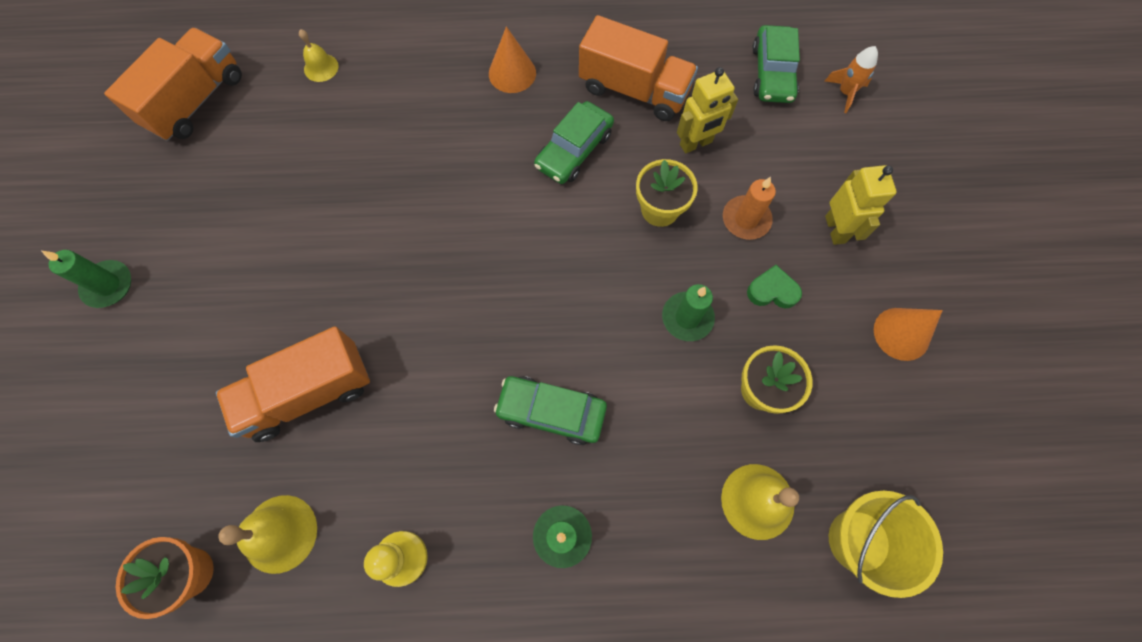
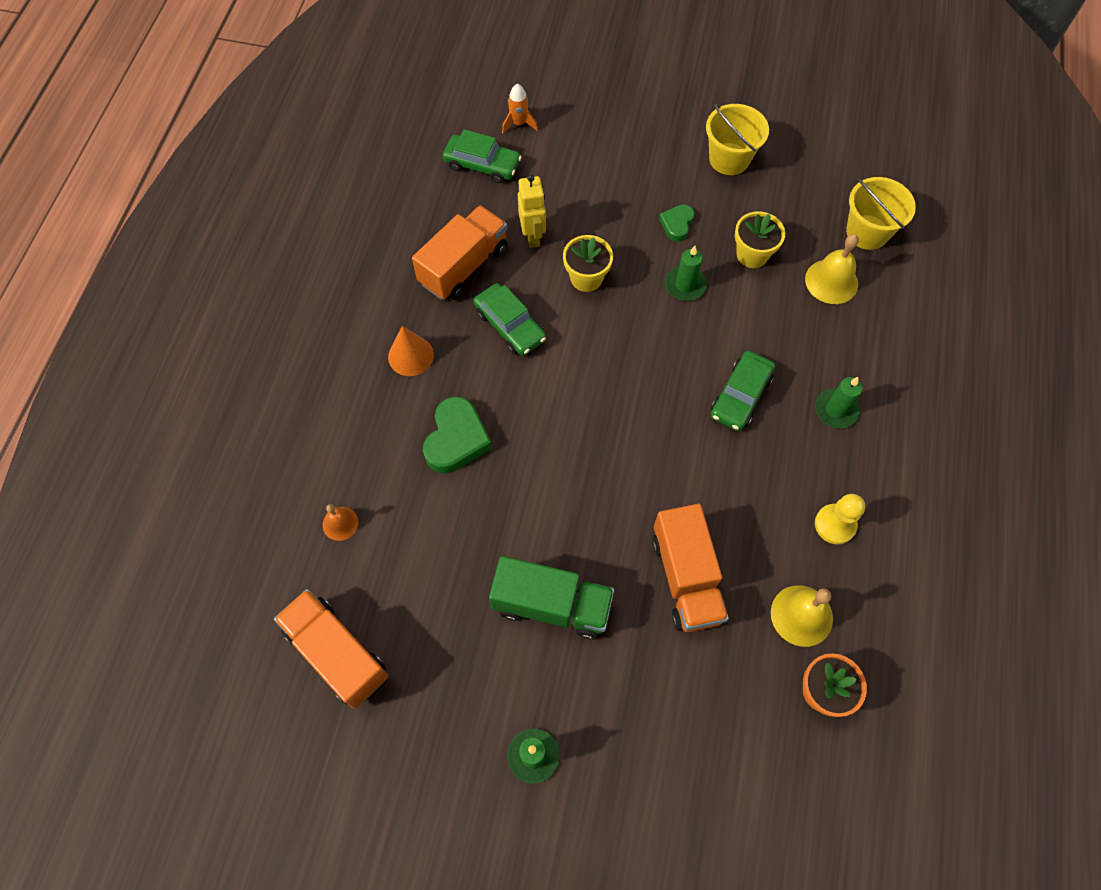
camera: 75 degrees left, 5 degrees down
(261, 266) = (552, 605): none -> green truck
(321, 67) = (340, 523): yellow bell -> orange bell
(428, 136) = (456, 439): none -> green heart
(746, 219) = (612, 223): orange candle -> none
(835, 229) = (637, 169): yellow robot -> none
(901, 333) = (729, 159): orange cone -> yellow bucket

